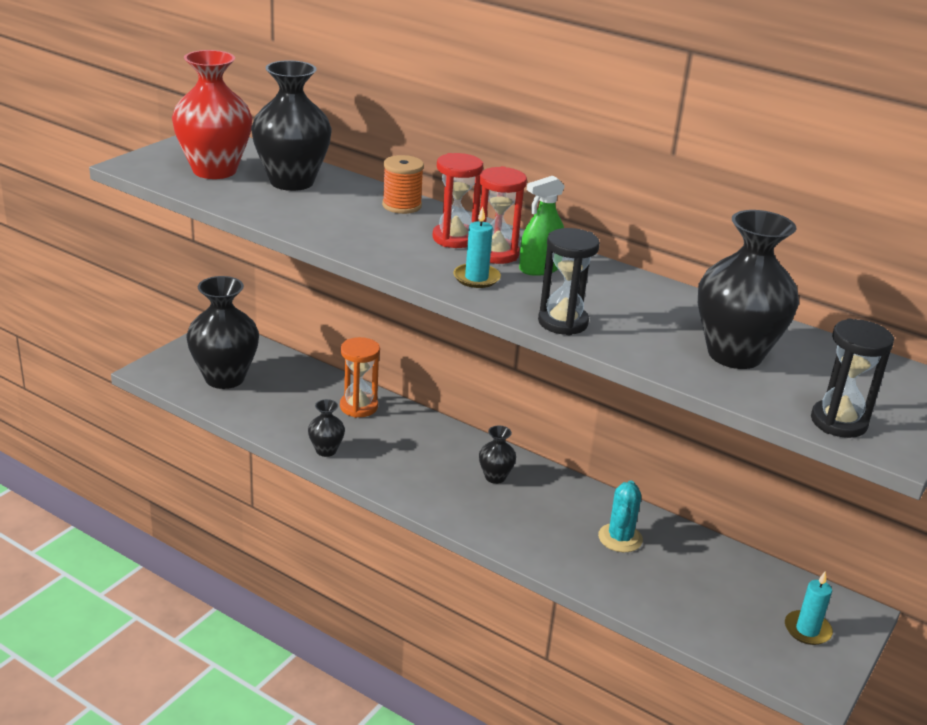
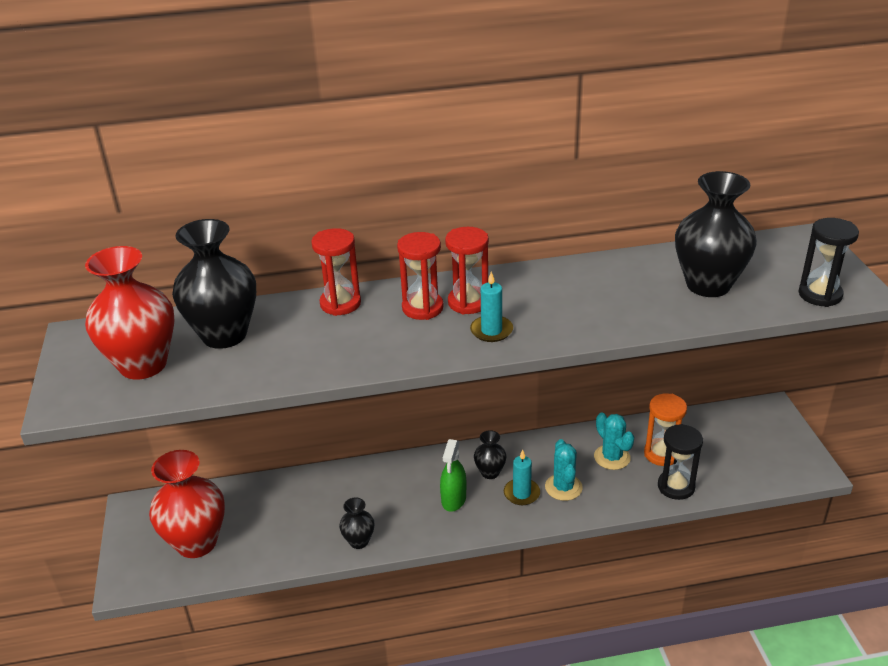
camera: 40 degrees left, 5 degrees up
(224, 378) = (196, 542): black vase -> red vase
(359, 407) = (330, 489): orange hourglass -> orange hourglass (661, 454)
(402, 206) = (340, 304): orange spool -> red hourglass
(539, 528) = (563, 487): none -> turquoise cactus
(540, 268) = (512, 296): green spray bottle -> green spray bottle (454, 499)
(563, 322) = (595, 328): black hourglass -> black hourglass (676, 486)
(807, 630) = (766, 438): turquoise candle -> turquoise candle (521, 493)

